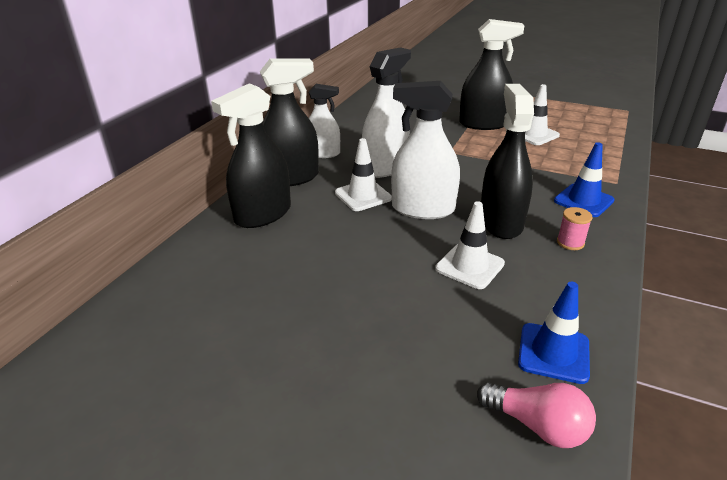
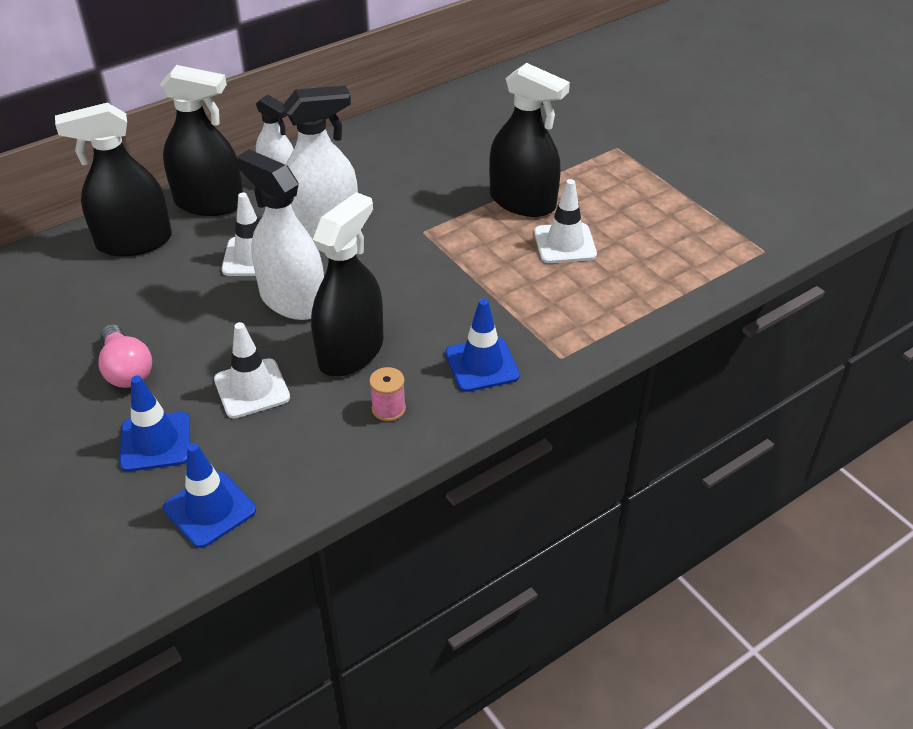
camera: 30 degrees right, 10 degrees up
(450, 327) = (155, 442): none -> blue traffic cone
(537, 425) = (115, 558): pink light bulb -> pink light bulb (126, 369)

